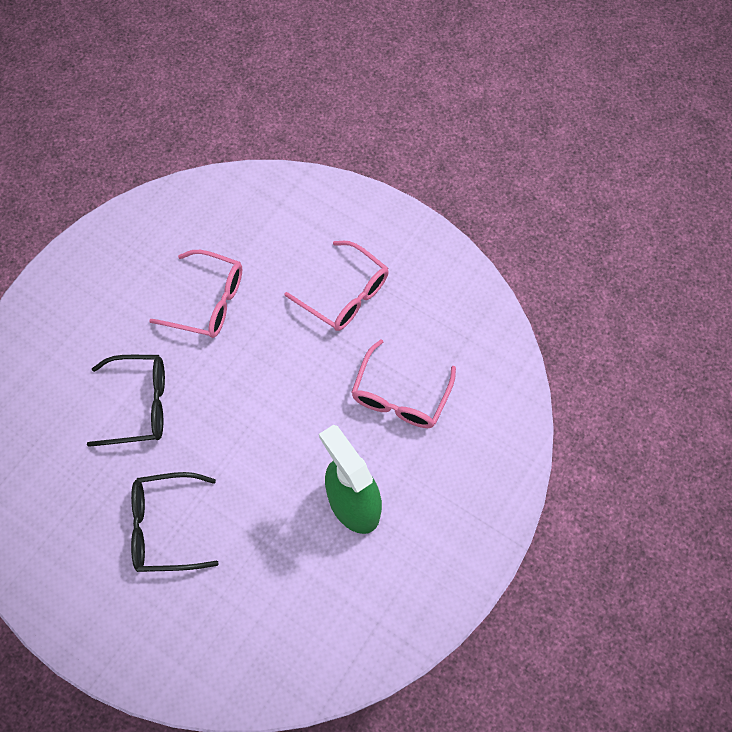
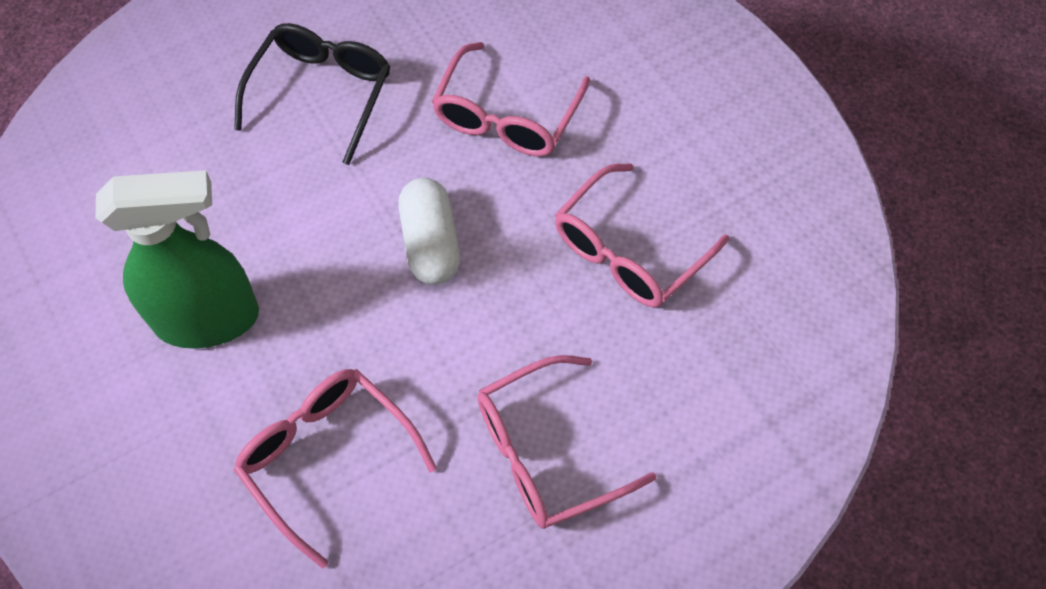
camera: 115 degrees right, 5 degrees down
(140, 404) = (506, 117): black glasses -> pink glasses
(249, 406) = (430, 243): none -> white capsule

